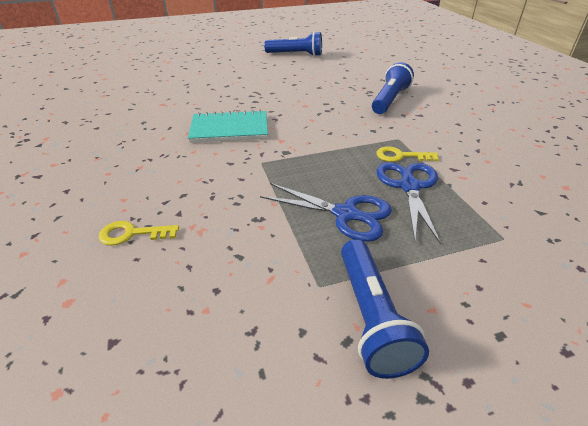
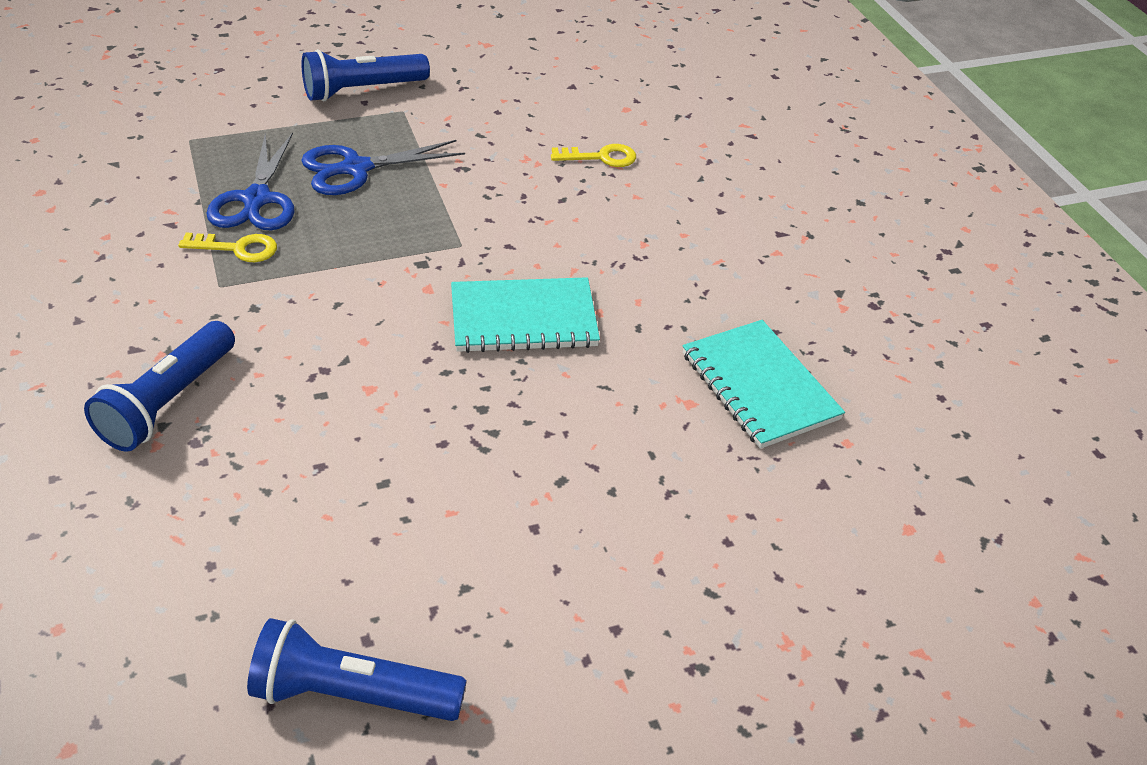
camera: 175 degrees right, 5 degrees up
(125, 109) = (759, 386): none -> turquoise notebook
(346, 214) = (356, 168): blue scissors -> blue scissors turned 45 degrees counterclockwise
(371, 317) = (362, 90): blue flashlight -> blue flashlight turned 105 degrees counterclockwise

